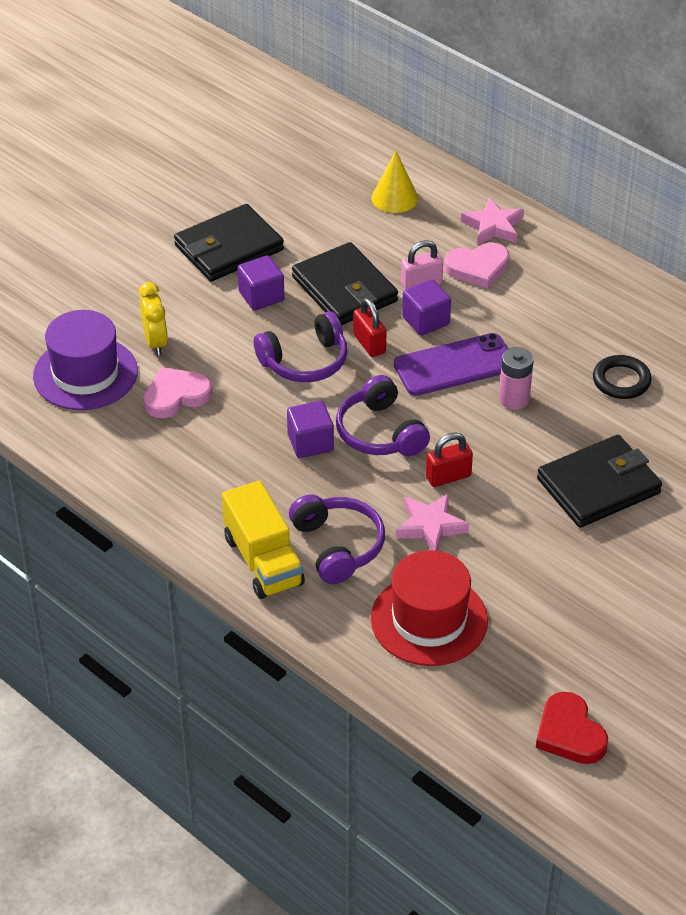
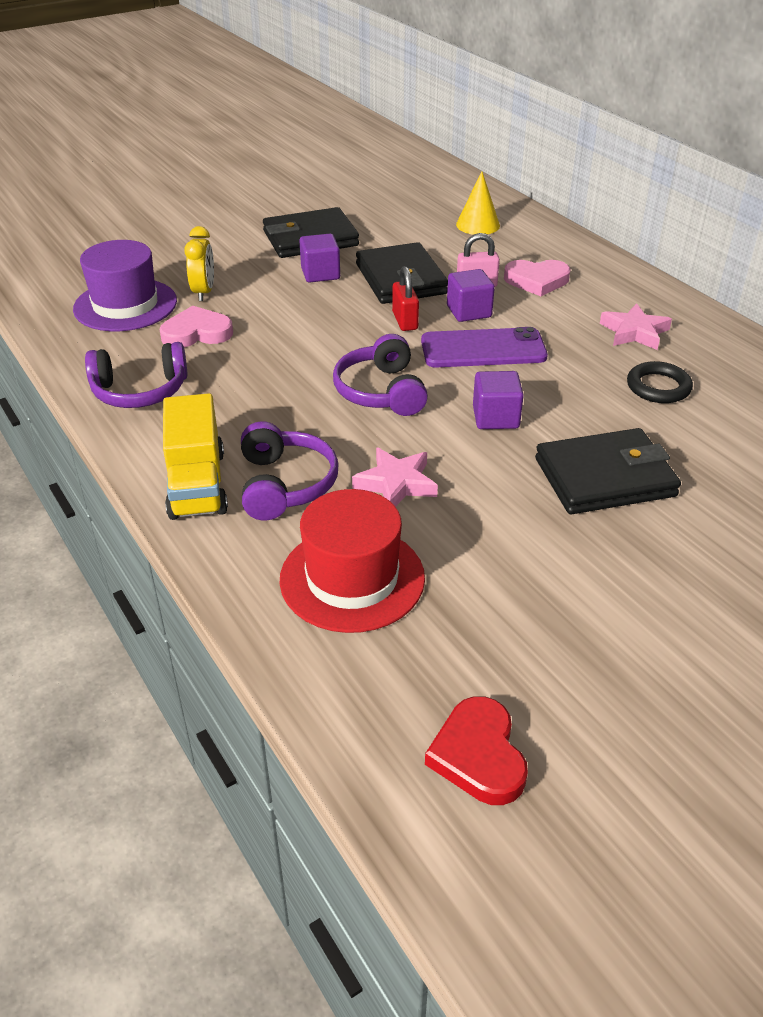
camera: 15 degrees right, 5 degrees down
(305, 361) = (335, 325): purple headphones -> purple headphones (140, 391)
(310, 443) = (305, 389): purple cube -> purple cube (495, 417)
(448, 477) = (436, 441): red padlock -> none
(493, 226) = (563, 254): pink star -> pink star (634, 332)
(514, 399) = (535, 385): pink battery -> none

